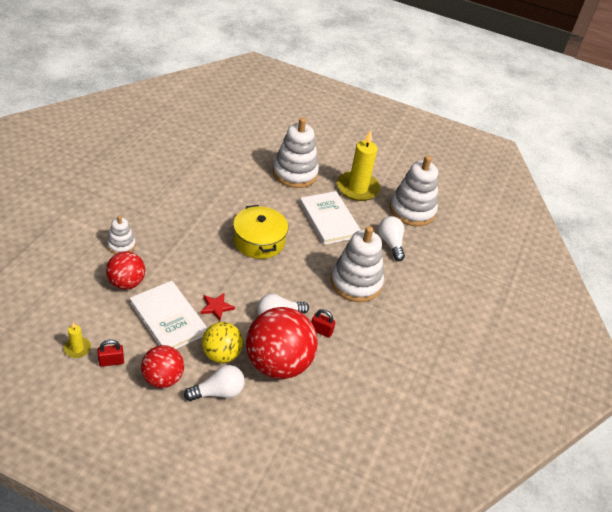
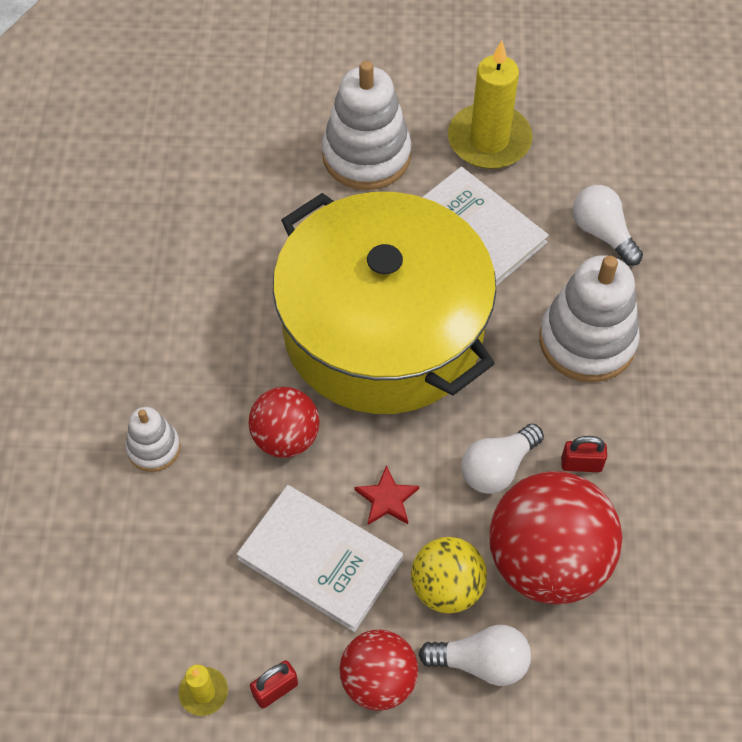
camera: 15 degrees left, 15 degrees up
(126, 283) = (208, 521): red ball -> red ball (286, 438)
(218, 392) = (481, 662): white light bulb -> white light bulb turned 45 degrees clockwise
(259, 241) = (383, 329): yellow pot -> yellow pot, size x2.04
(412, 210) = (603, 147): white stacking toy -> none

